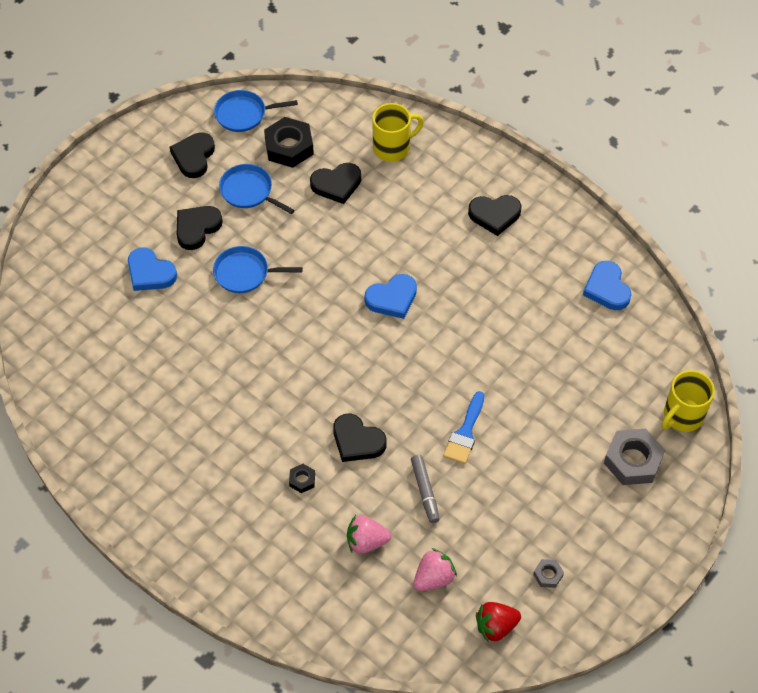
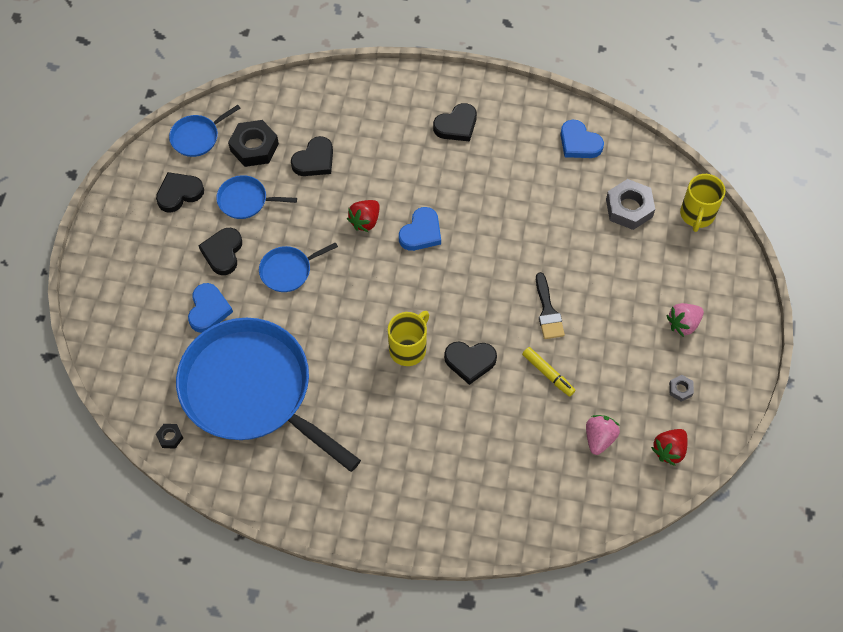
camera: 30 degrees left, 5 degrees up
(139, 363) = (251, 390): none -> blue pan
(150, 273) = (208, 310): blue heart -> blue heart turned 90 degrees counterclockwise
(194, 157) = (179, 193): black heart -> black heart turned 75 degrees clockwise
(302, 480) = (448, 416): black nut -> black nut (170, 437)
(346, 262) = (365, 221): none -> red strawberry
(366, 542) = (530, 438): pink strawberry -> pink strawberry (683, 324)
(393, 148) = (340, 108): yellow mug -> yellow mug (408, 348)
(425, 491) = (548, 374): grey marker -> yellow marker
(465, 433) = (548, 311): blue brush -> black brush
(632, 461) = (684, 268): grey nut -> grey nut (629, 208)

